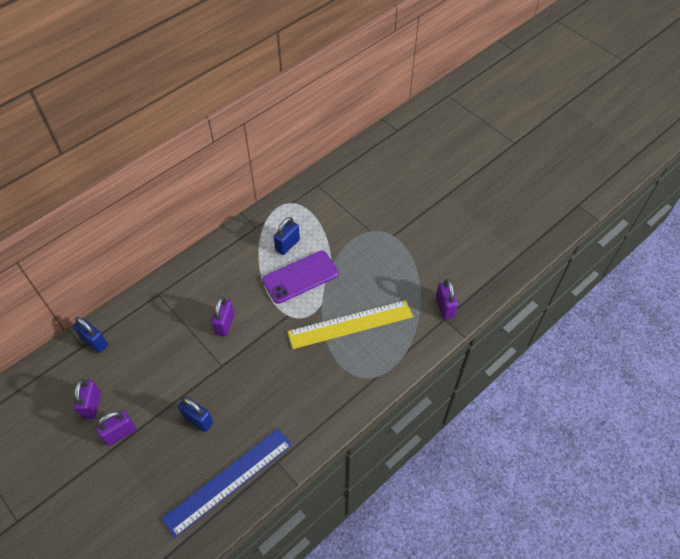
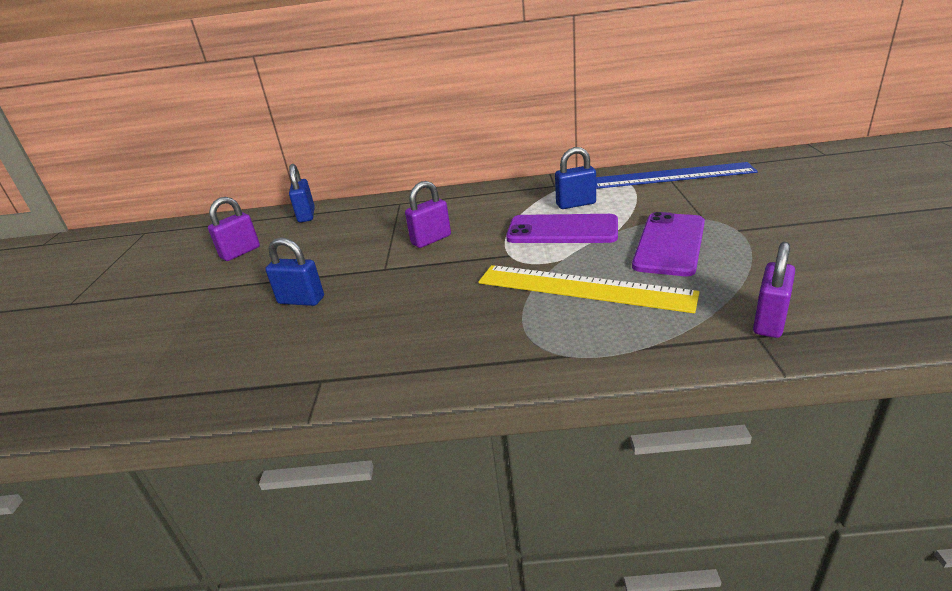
camera: 45 degrees right, 25 degrees down
(120, 433) = (227, 280): purple padlock -> none
(198, 420) = (301, 300): blue padlock -> blue padlock turned 60 degrees counterclockwise
(228, 481) = (247, 369): blue ruler -> blue ruler (671, 176)
(368, 264) = (669, 244): none -> purple phone

